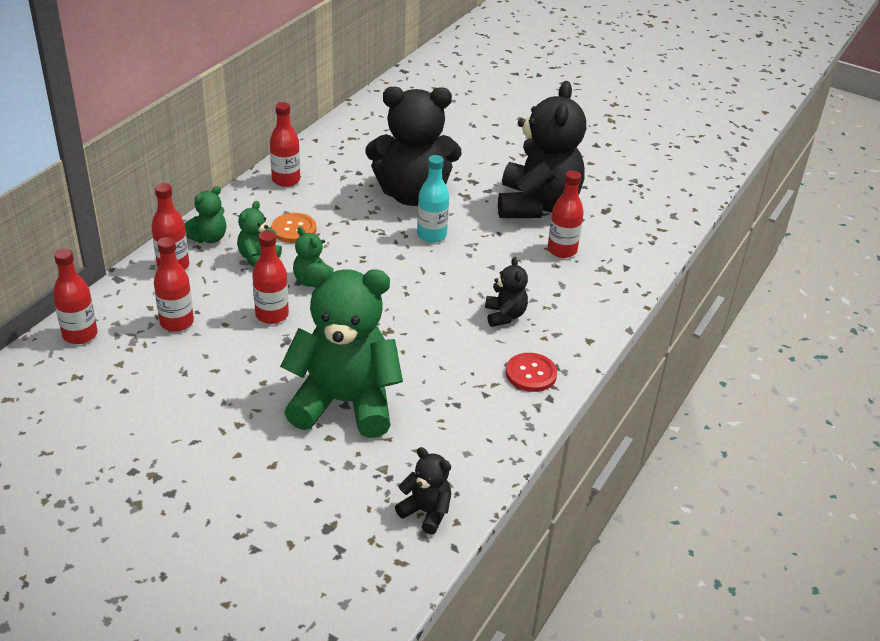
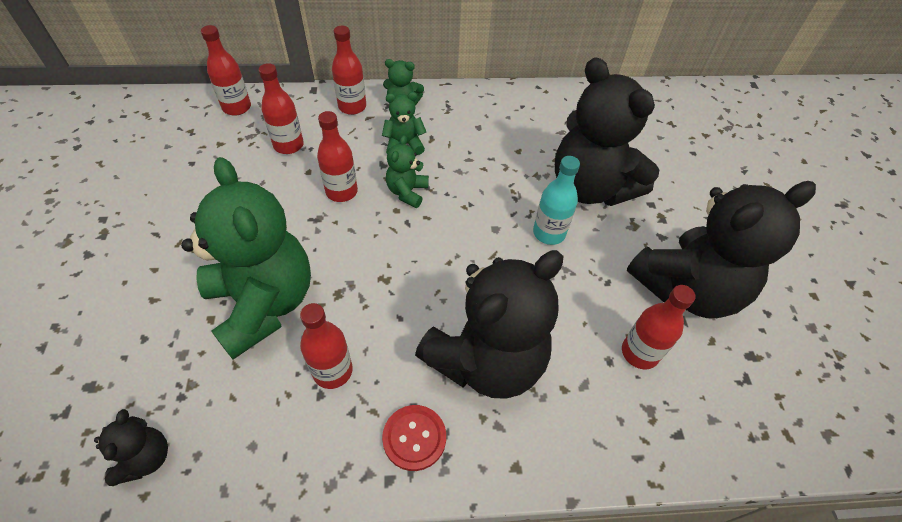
camera: 55 degrees right, 15 degrees up
(286, 180) = (518, 103): red bottle -> red bottle (332, 371)
(294, 229) = (461, 143): orange button -> none
(504, 315) = (486, 360): black teddy bear -> black teddy bear, size x2.26

